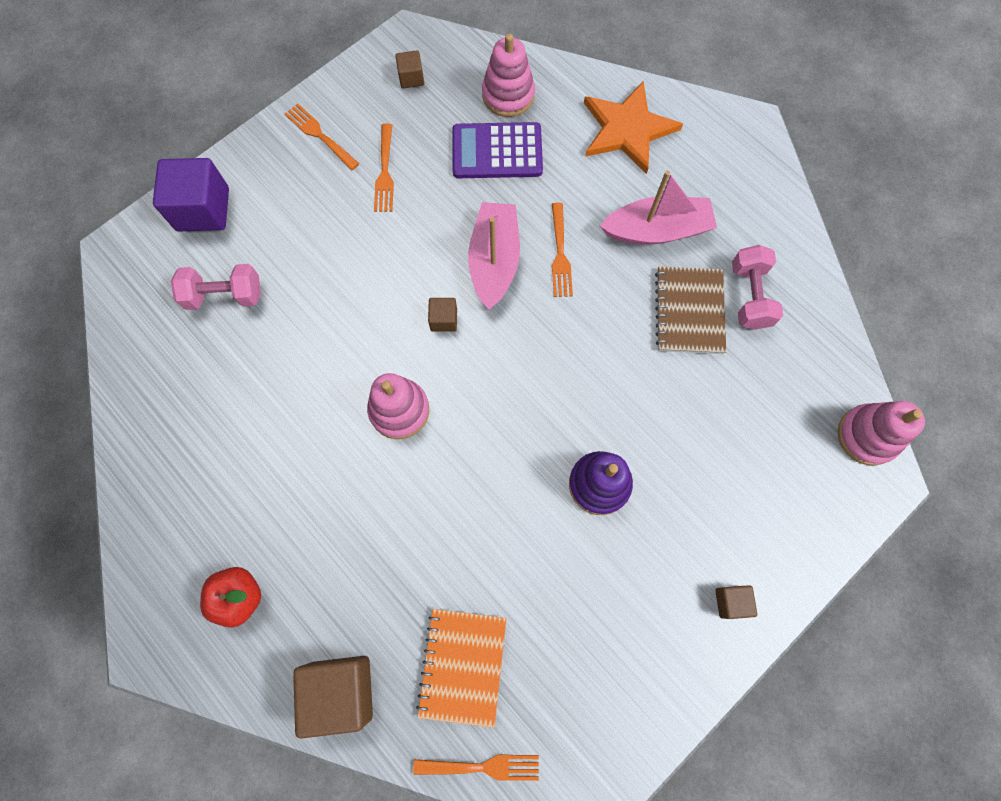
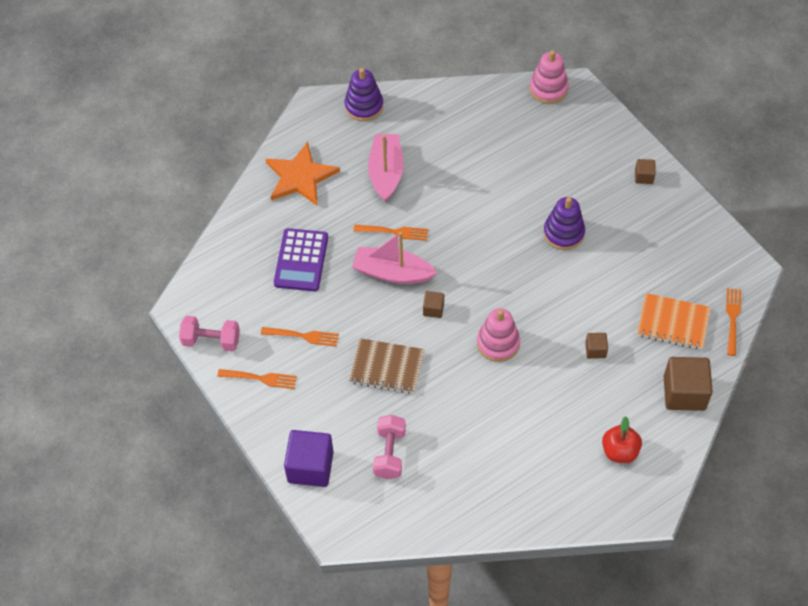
camera: 80 degrees left, 15 degrees down
(320, 135) = (260, 378): orange fork -> orange fork turned 135 degrees counterclockwise
(411, 78) = (220, 310): brown cube -> brown cube (595, 350)
(508, 95) = (252, 247): pink stacking toy -> none
(689, 311) = (450, 164): brown notebook -> brown notebook (387, 367)
(749, 296) = (444, 130): pink dumbbell -> pink dumbbell (211, 340)
(764, 186) = (364, 106): none -> purple stacking toy

